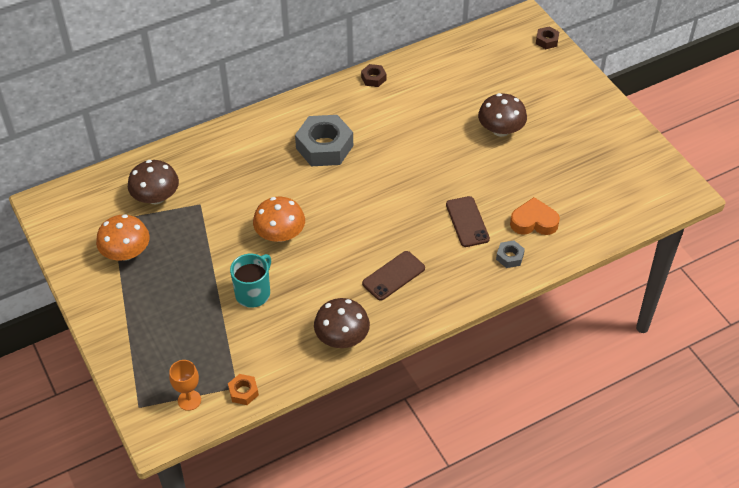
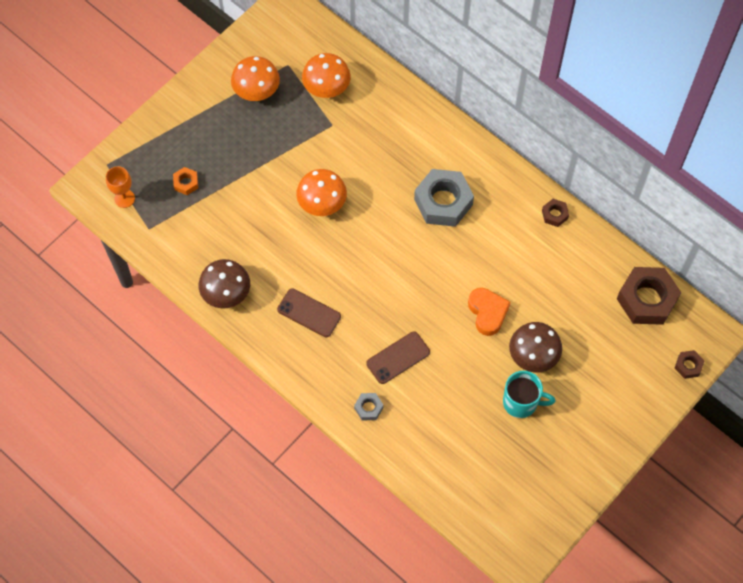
camera: 70 degrees right, 15 degrees up
(156, 197) = (326, 87): brown mushroom -> orange mushroom
(243, 392) = (145, 236): orange nut -> orange nut (186, 183)
(253, 293) = (249, 205): turquoise mug -> turquoise mug (521, 402)
(478, 47) = (647, 299): none -> brown nut
(534, 222) = (421, 418): orange heart -> orange heart (487, 312)

